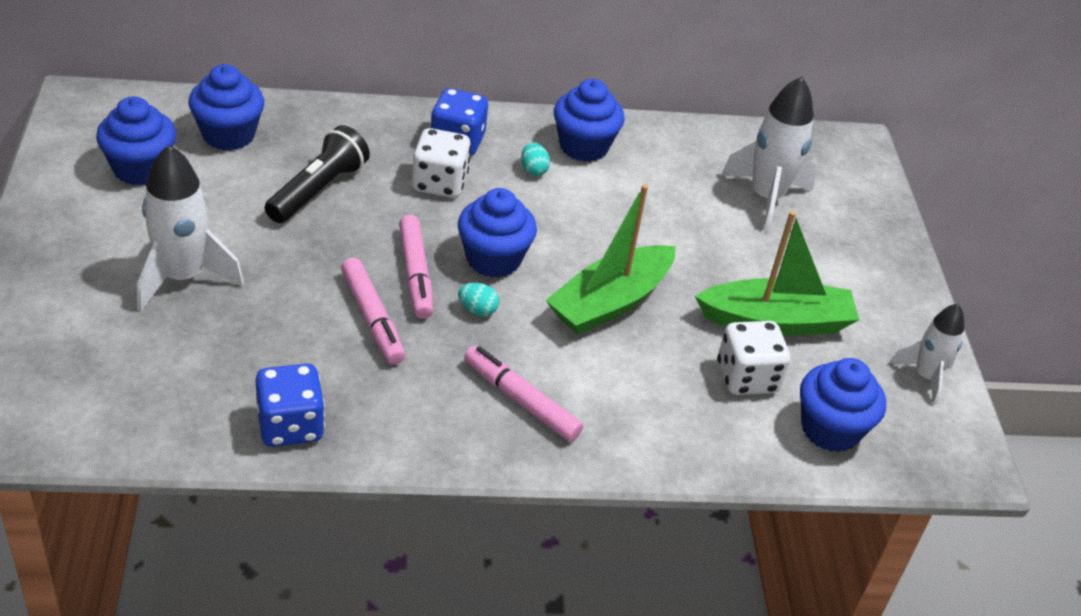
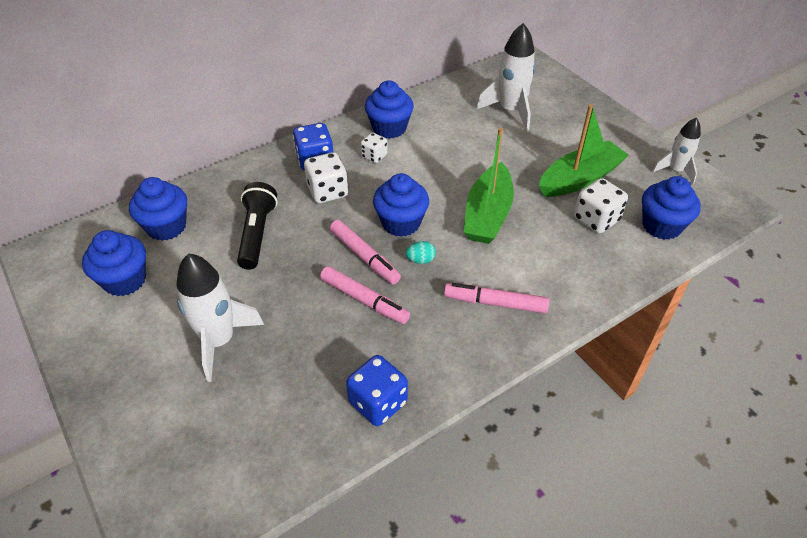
camera: 25 degrees left, 5 degrees up
(533, 170) = (374, 156): turquoise egg -> white dice

